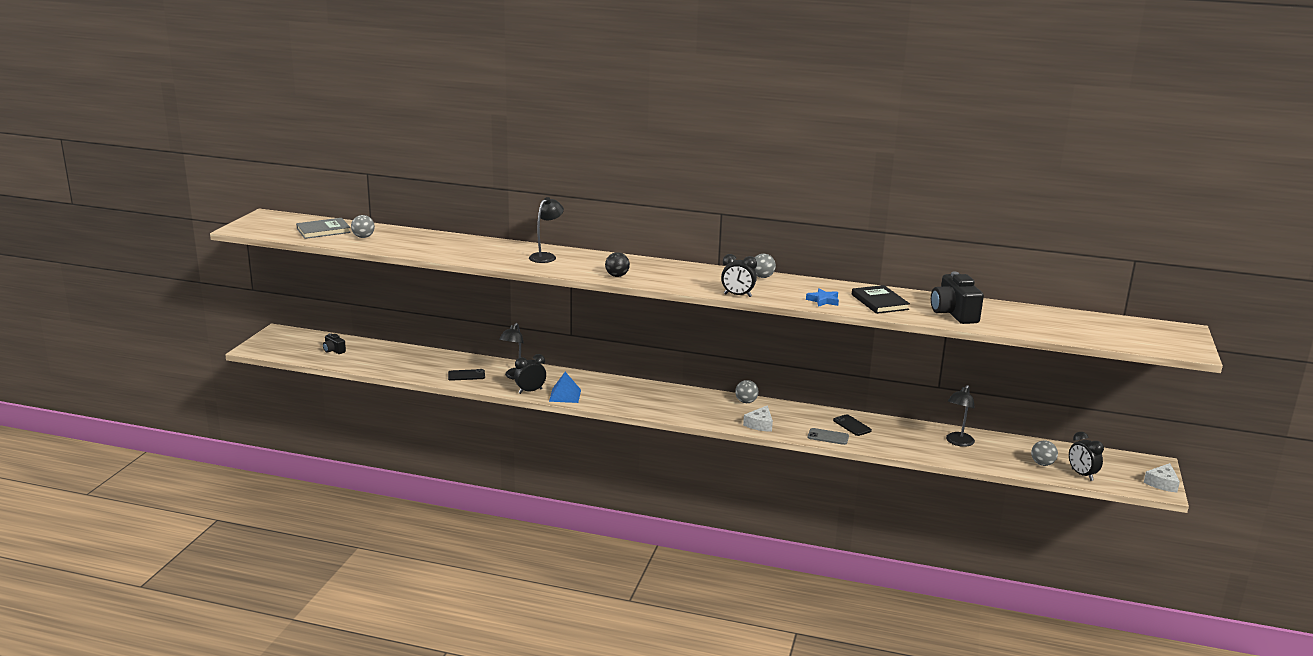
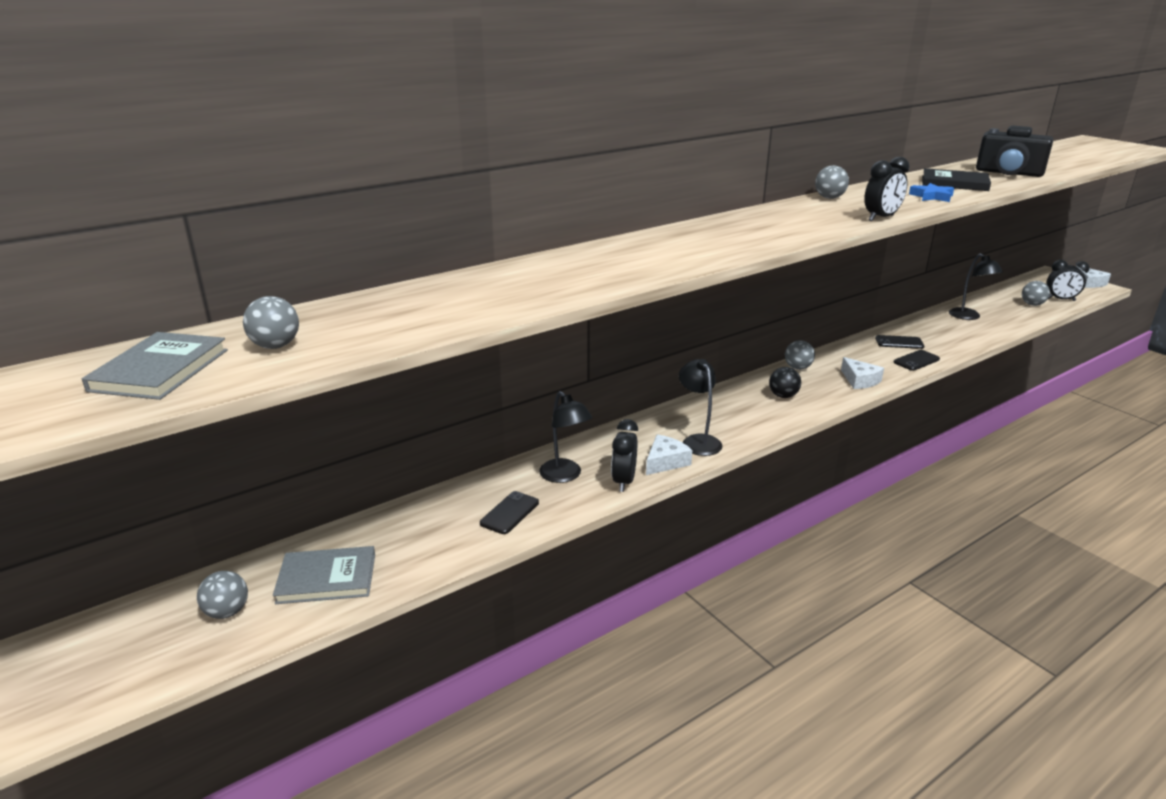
camera: 50 degrees left, 5 degrees up
(334, 350) = (227, 612): black camera -> grey ball
(374, 358) = (327, 578): none -> grey book
(546, 256) = (608, 259): black lamp -> black lamp (698, 441)
(565, 395) = (665, 462): blue pyramid -> white cheese
(617, 276) = (743, 246): black ball -> black ball (783, 396)
(828, 437) = (916, 361): grey phone -> black phone

